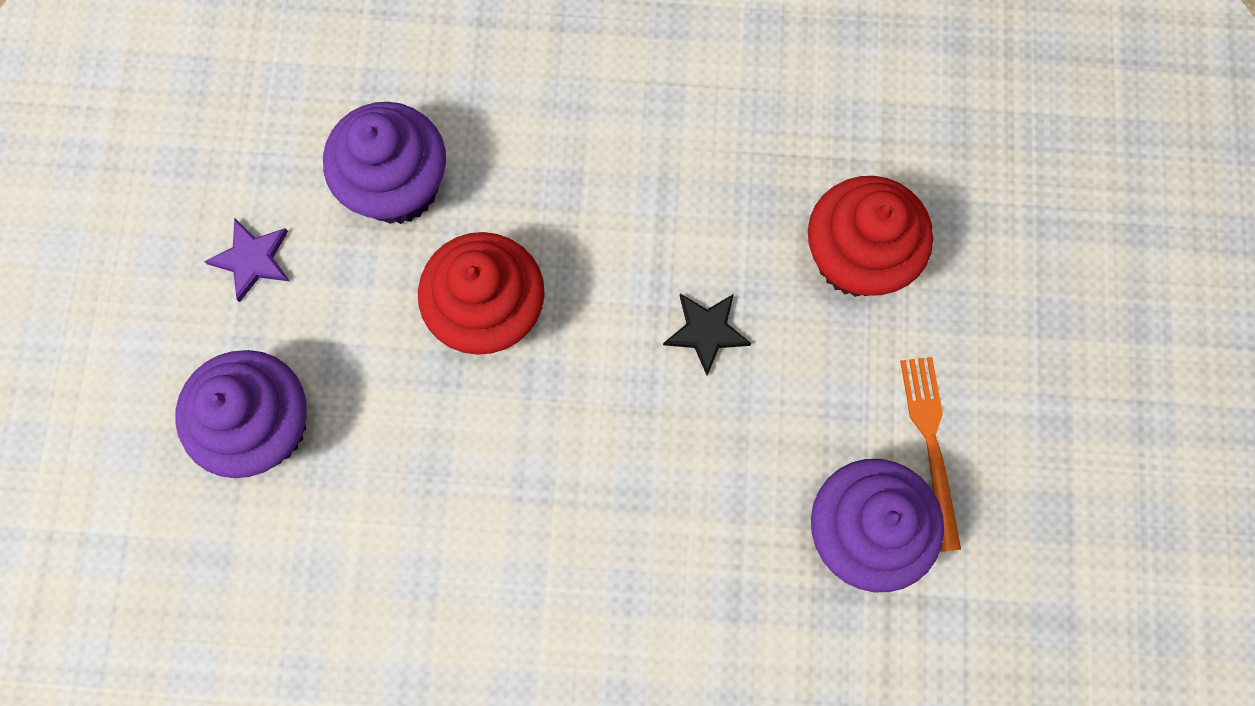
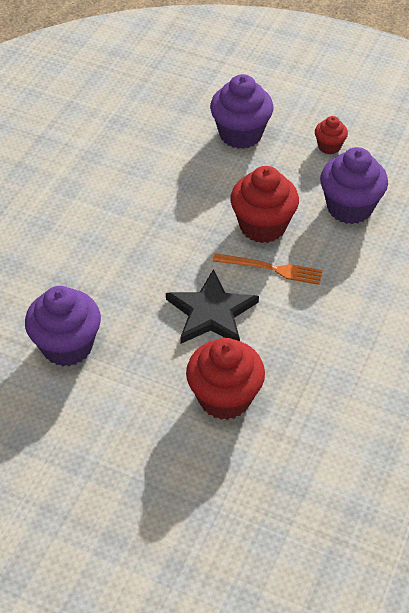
camera: 110 degrees right, 25 degrees down
(252, 259) = (329, 146): purple star -> red cupcake
(706, 331) = (211, 312): black star -> black star, size x1.80
(931, 444) = (96, 395): orange fork -> orange fork (271, 269)

